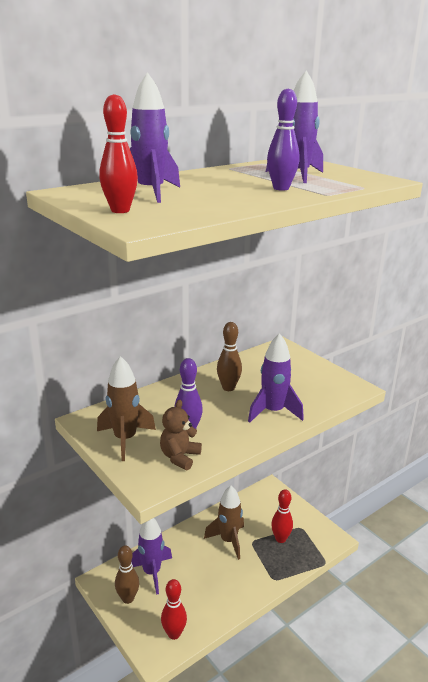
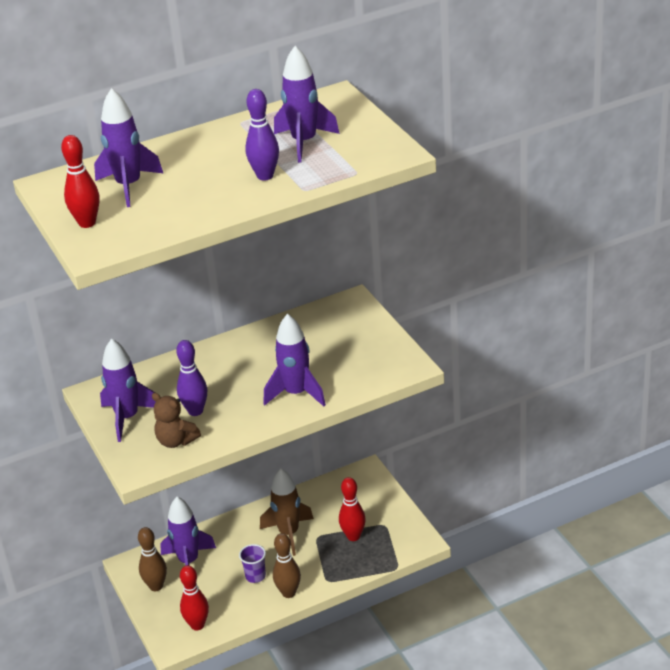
camera: 15 degrees right, 10 degrees up
(125, 439) = (127, 418): brown rocket -> purple rocket
(179, 457) = (176, 441): brown teddy bear -> brown teddy bear turned 90 degrees counterclockwise
(212, 581) = (255, 576): none -> purple cup
(228, 388) = (260, 359): brown bowling pin -> brown bowling pin (288, 593)

